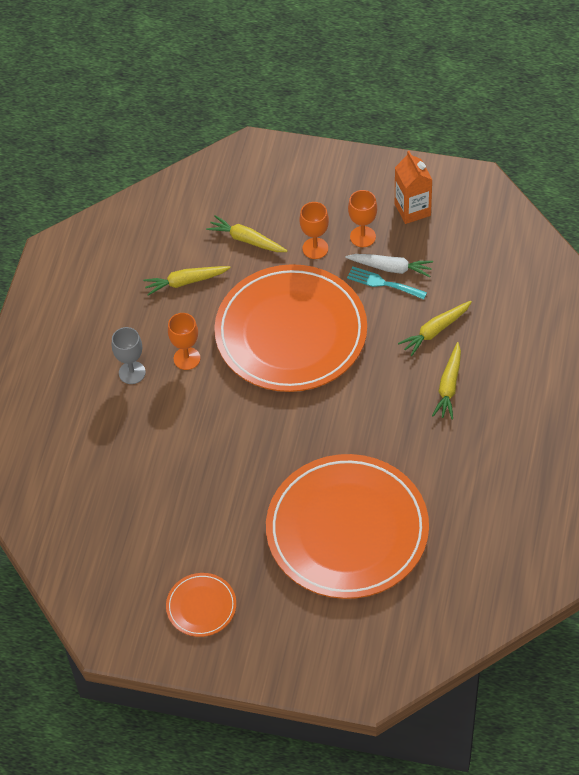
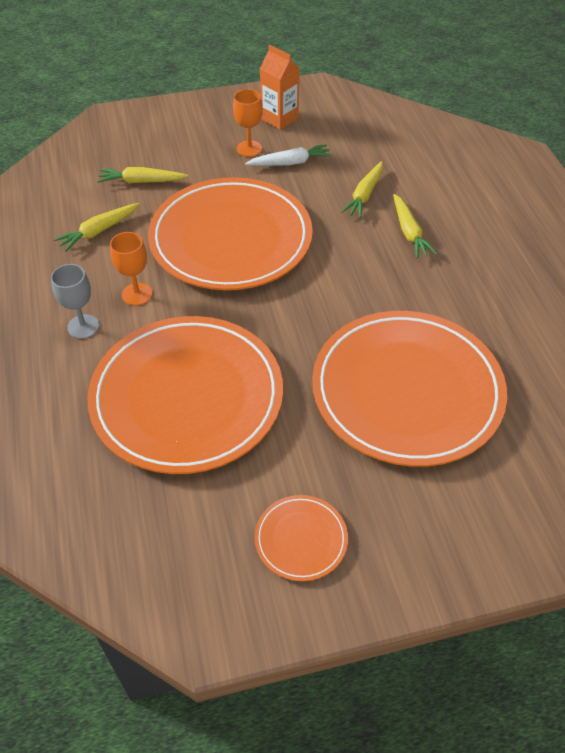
camera: 30 degrees left, 5 degrees down
(180, 466) = (187, 397): none -> orange plate
(315, 248) = (211, 169): orange goblet -> none
(383, 283) = (291, 175): turquoise fork -> none

